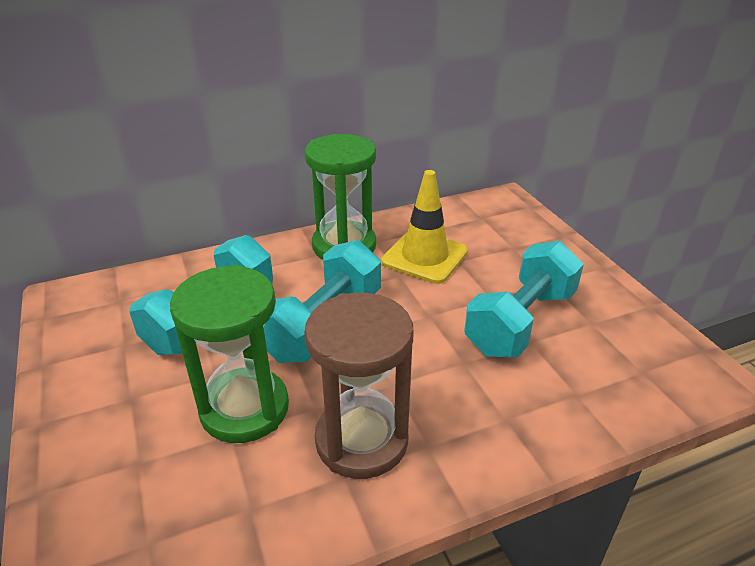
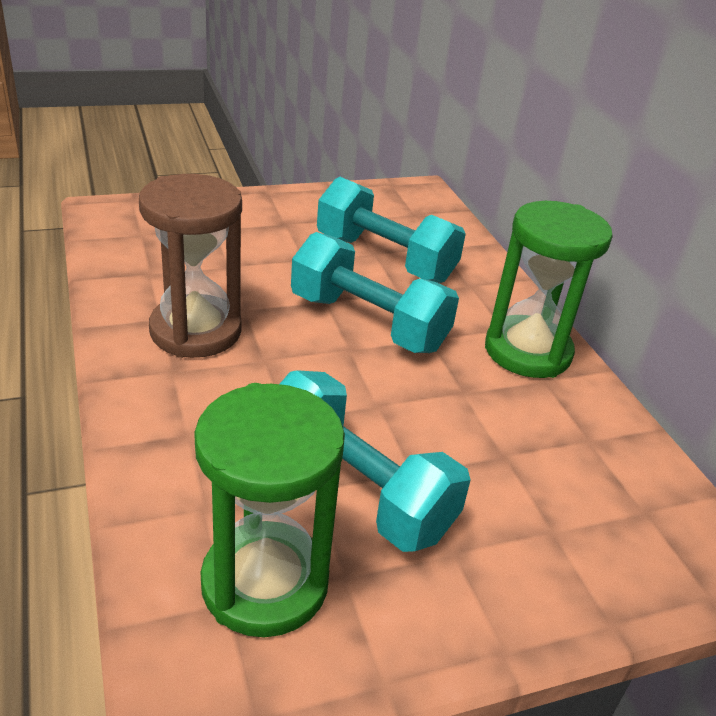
camera: 90 degrees right, 0 degrees up
(244, 408) = (256, 273): green hourglass -> green hourglass (265, 583)
(424, 257) = (511, 421): yellow traffic cone -> none

